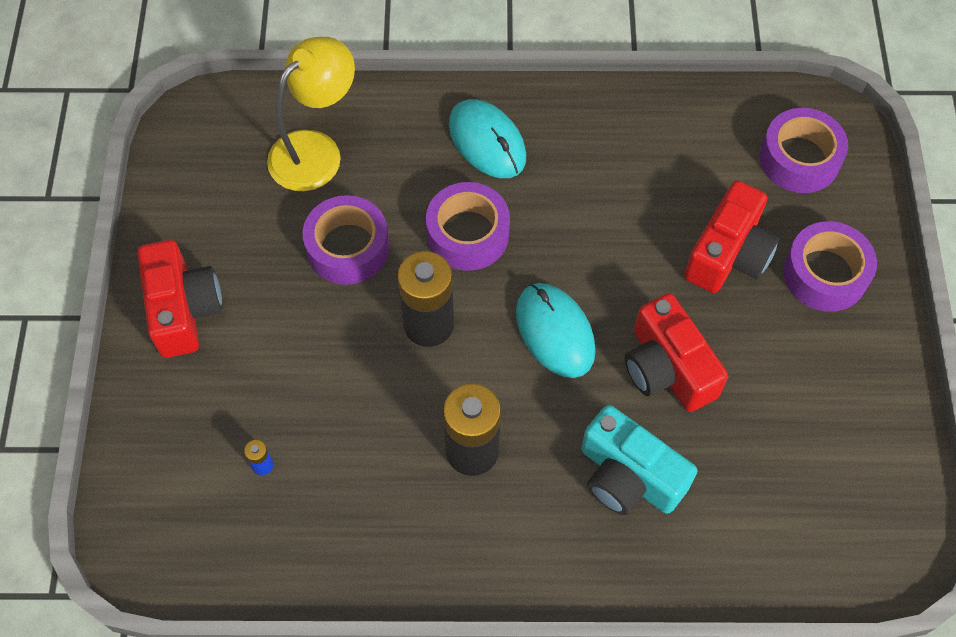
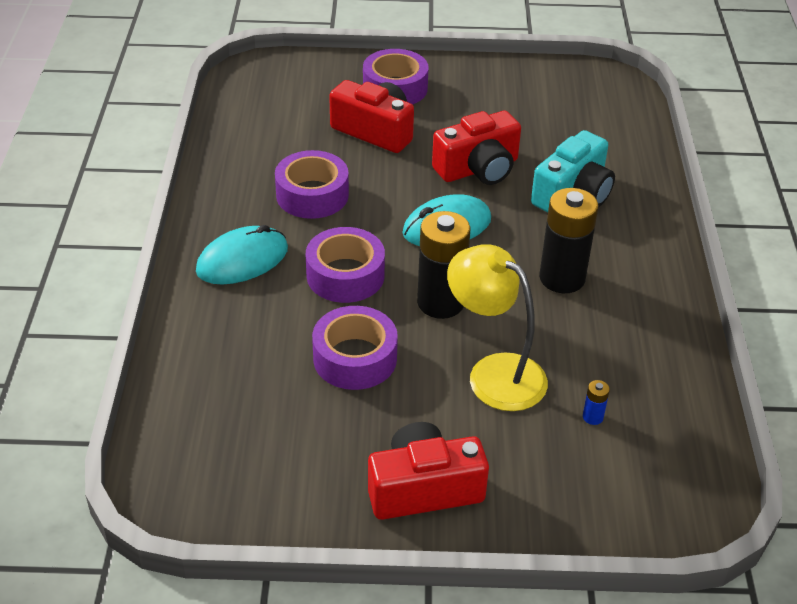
camera: 90 degrees left, 20 degrees down
(316, 150) = (233, 384): yellow lamp -> yellow lamp (494, 373)
(799, 159) = (288, 89): purple tape -> purple tape (312, 195)

